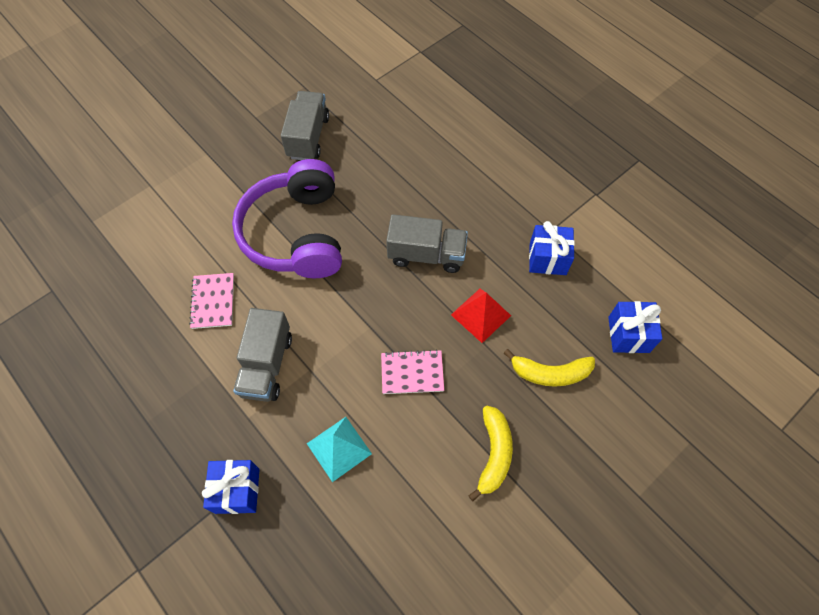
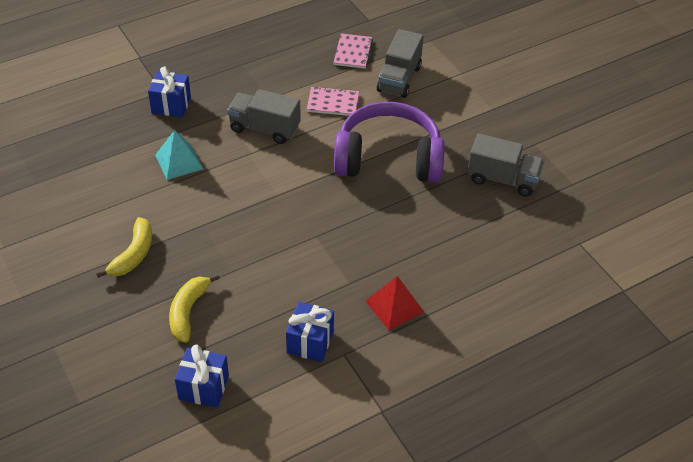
camera: 100 degrees right, 15 degrees down
(412, 373) = (225, 215): pink notebook -> pink notebook (353, 52)
(426, 255) = (341, 246): grey truck -> grey truck (399, 79)
(481, 315) = (264, 273): red pyramid -> red pyramid (394, 306)
(493, 454) = (133, 254): yellow banana -> yellow banana turned 90 degrees counterclockwise

